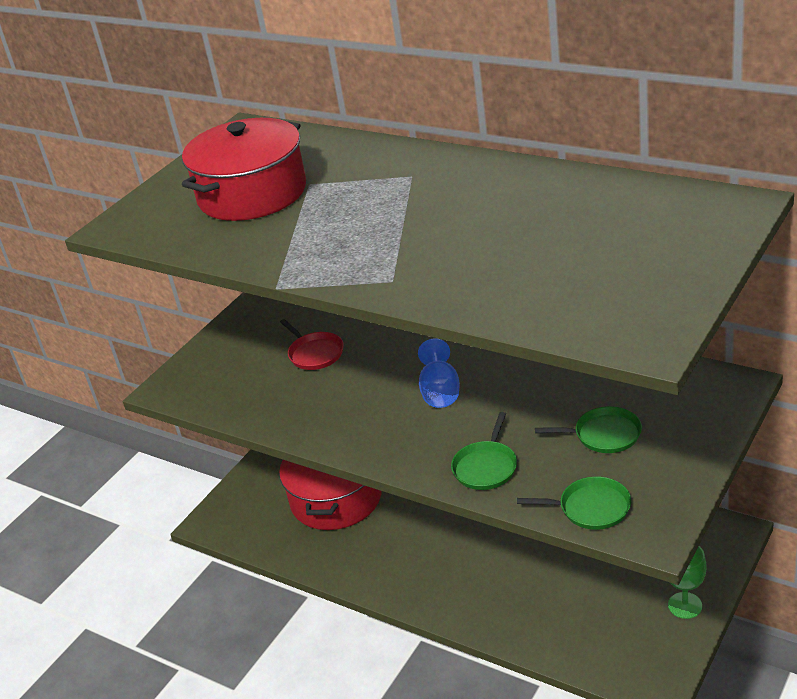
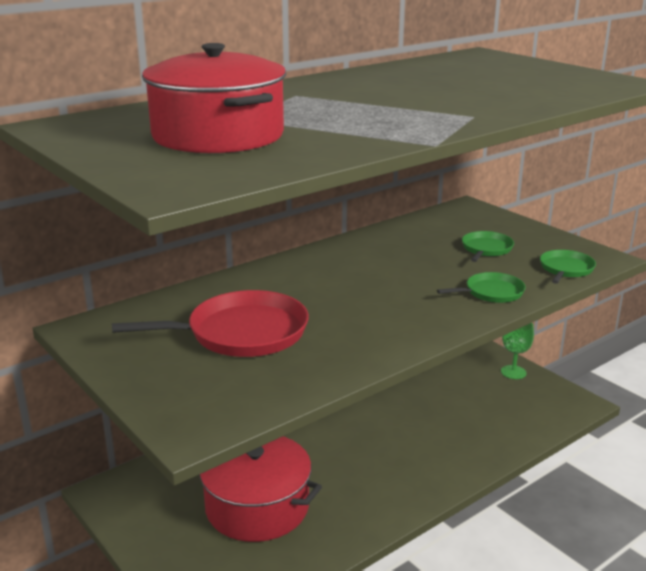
camera: 75 degrees left, 10 degrees down
(314, 353) = (241, 333): red pan -> red pan, size x1.87
(440, 392) = (373, 290): blue goblet -> none
(486, 467) = (491, 292): green pan -> green pan turned 60 degrees counterclockwise

